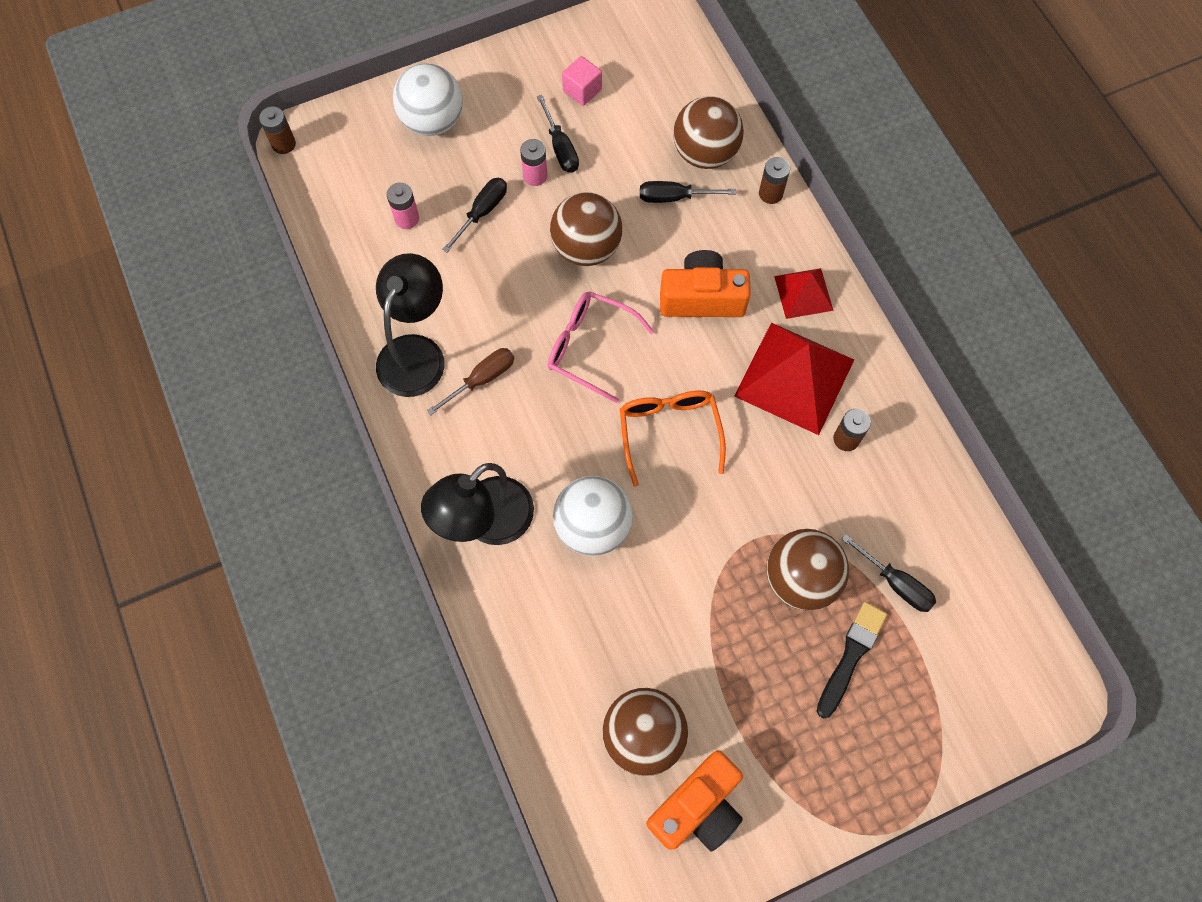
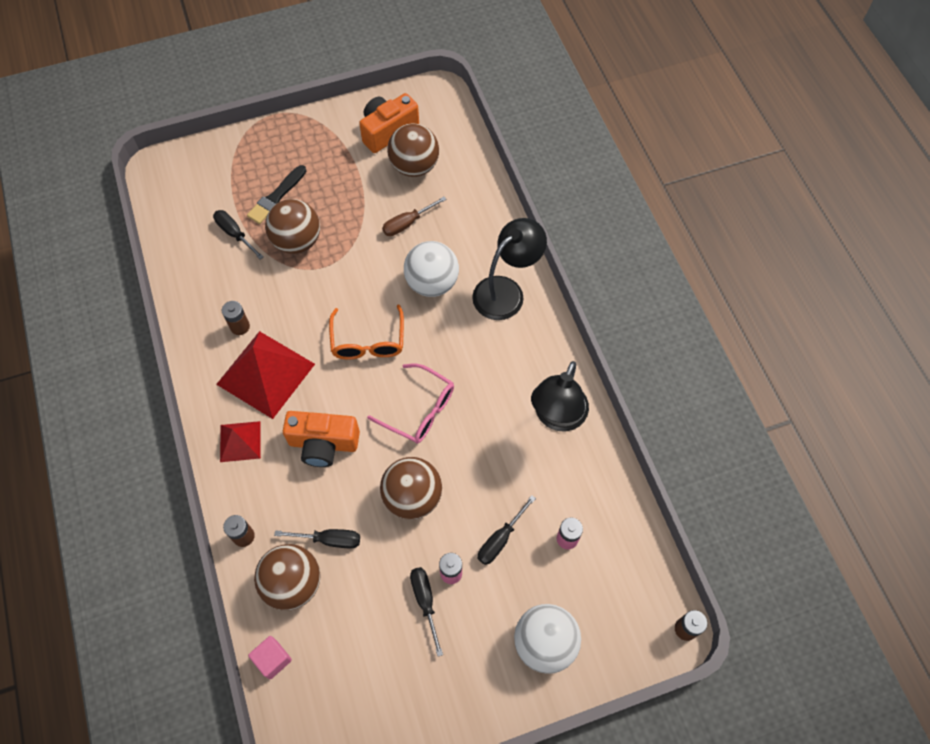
camera: 175 degrees left, 5 degrees down
(482, 379) = (506, 391): brown screwdriver -> brown screwdriver (407, 223)
(582, 90) = (398, 667): pink cube -> pink cube (273, 659)

